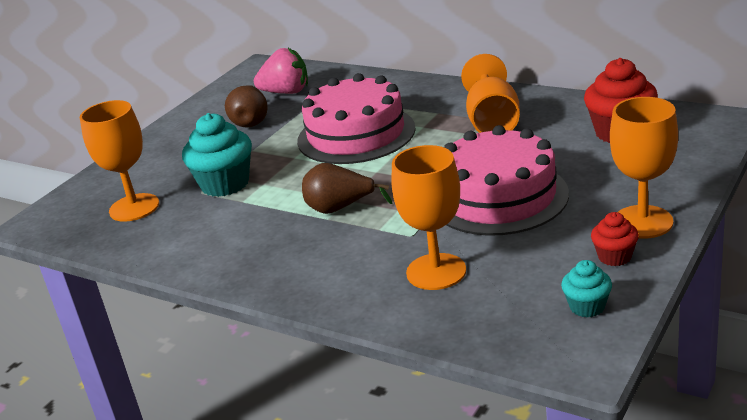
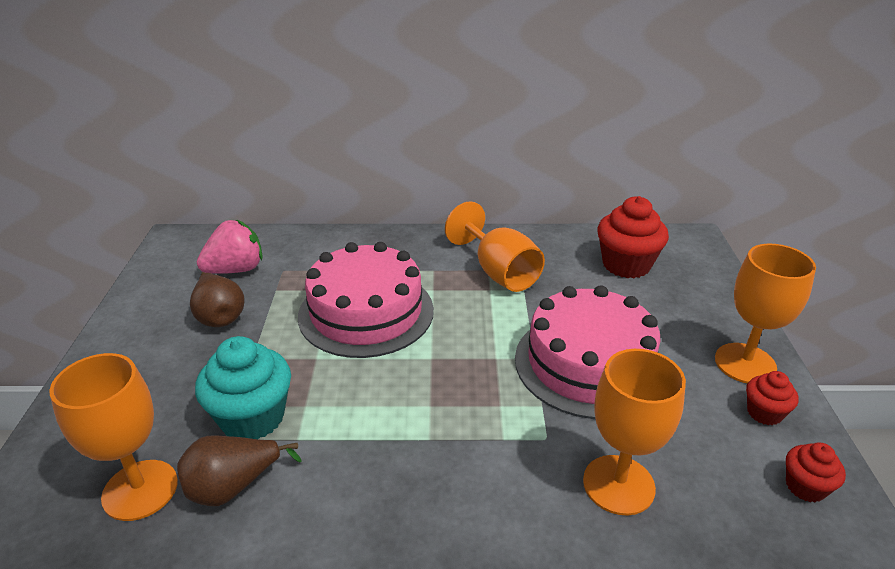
camera: 35 degrees left, 5 degrees up
(340, 208) = (432, 420): brown pear -> brown pear (233, 487)
(587, 307) = (805, 487): turquoise cupcake -> red cupcake

